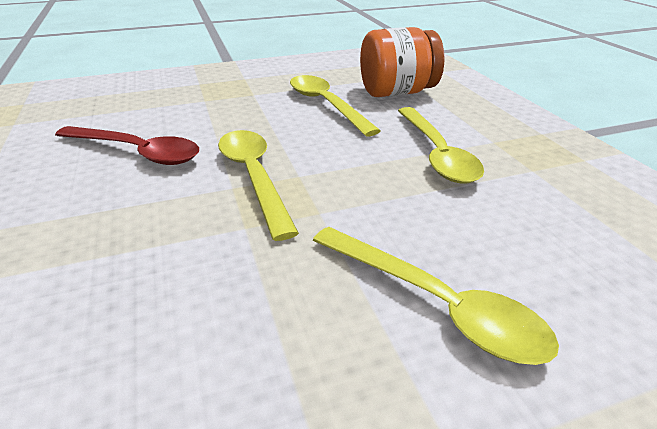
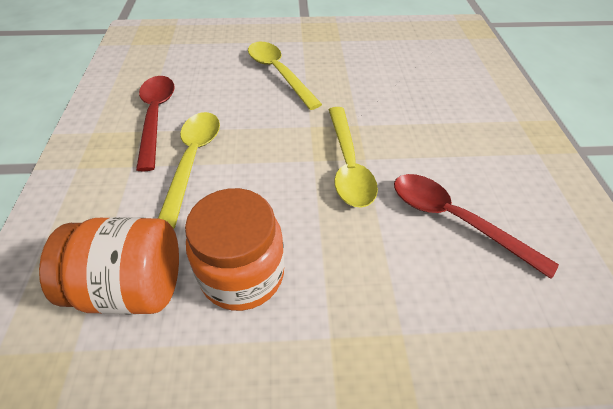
camera: 165 degrees left, 15 degrees up
(326, 105) = (242, 274): yellow spoon -> orange jar
(541, 186) = (156, 117): none -> red spoon

